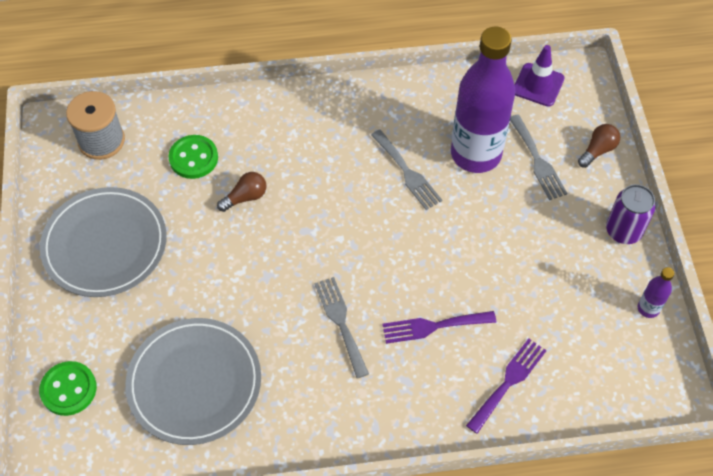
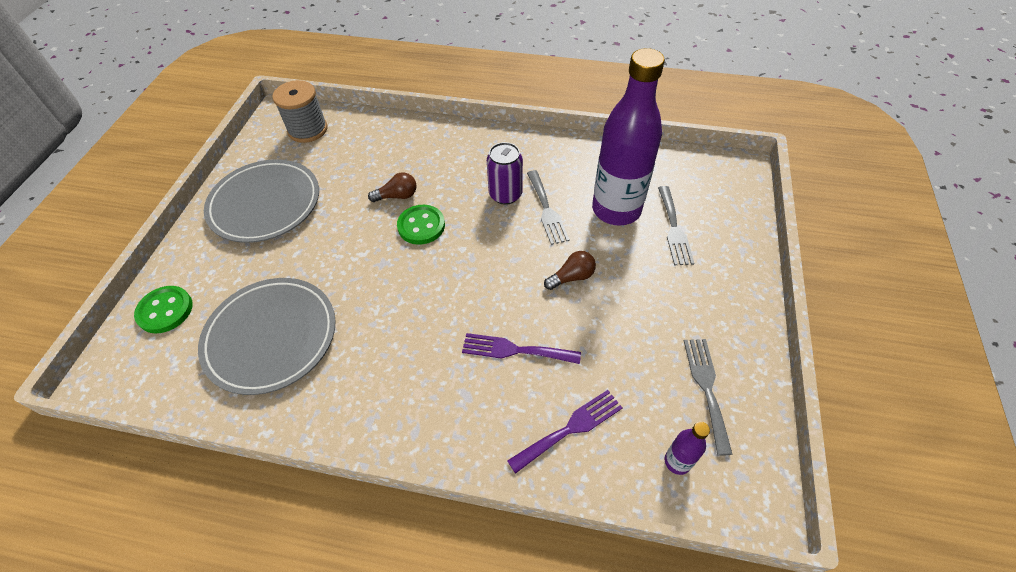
camera: 20 degrees right, 5 degrees down
(193, 158) = (371, 157): green button -> green button (421, 226)
(340, 322) = (428, 321): grey fork -> grey fork (706, 388)
(538, 85) = (695, 168): purple traffic cone -> none
(597, 150) = (737, 234): brown light bulb -> brown light bulb (571, 277)
(623, 231) = (743, 312): purple can -> purple can (505, 194)
(648, 308) = (749, 397): purple bottle -> purple bottle (677, 462)

